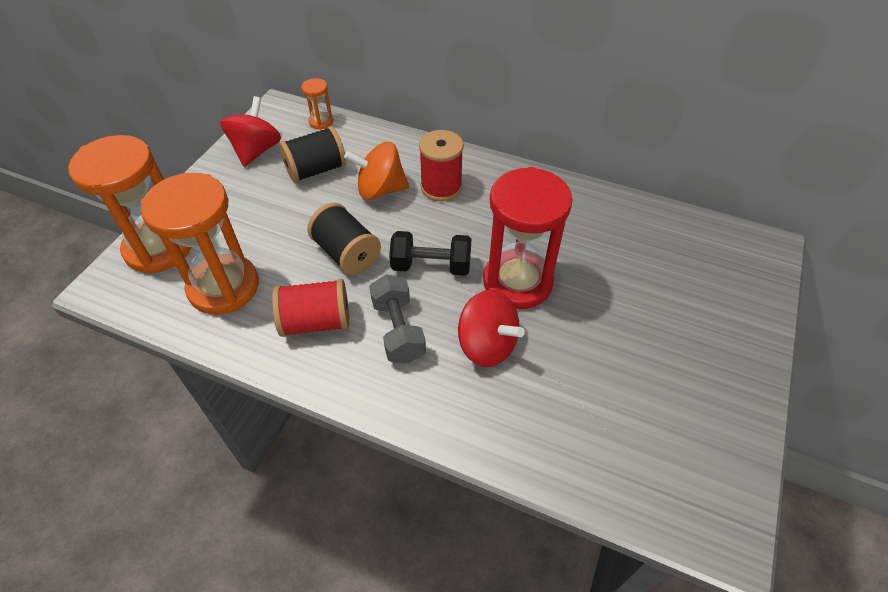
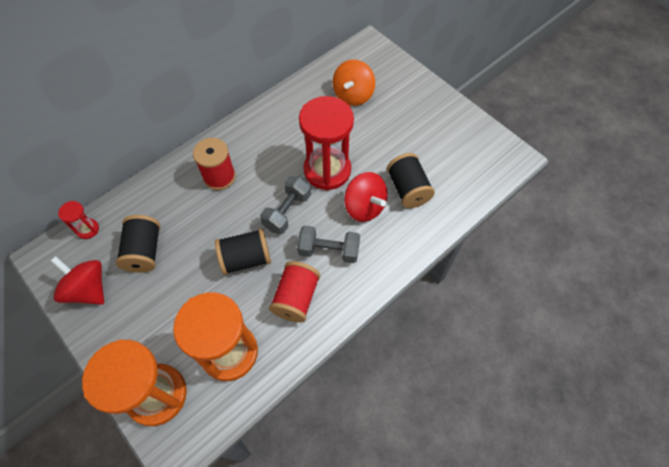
camera: 65 degrees left, 10 degrees up
(321, 122) = (88, 229): orange hourglass -> red hourglass
(380, 190) = (196, 215): orange spinning top -> orange spinning top (353, 95)
(431, 266) = (287, 211): black dumbbell -> grey dumbbell
(486, 345) = (364, 207): red spinning top -> red spinning top turned 75 degrees clockwise
(549, 388) = (408, 189): none -> black spool

